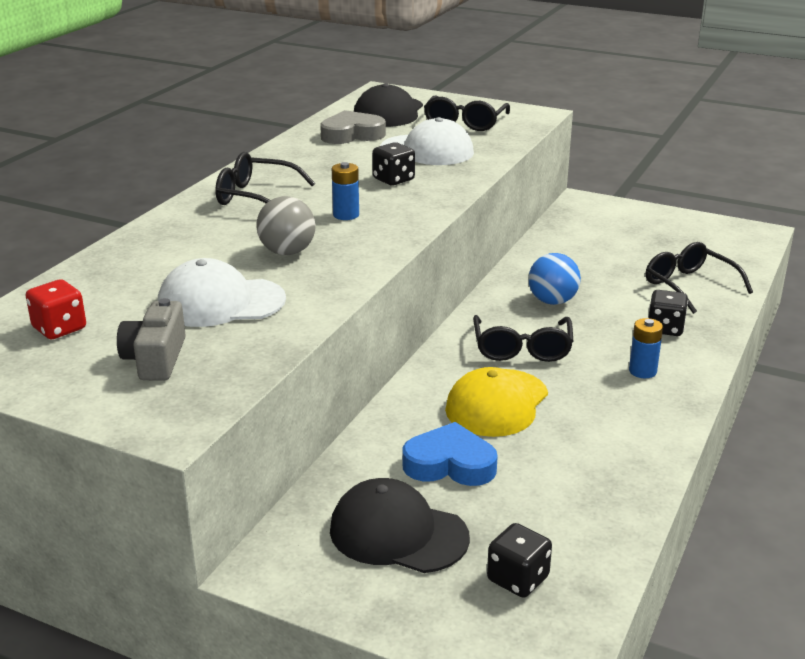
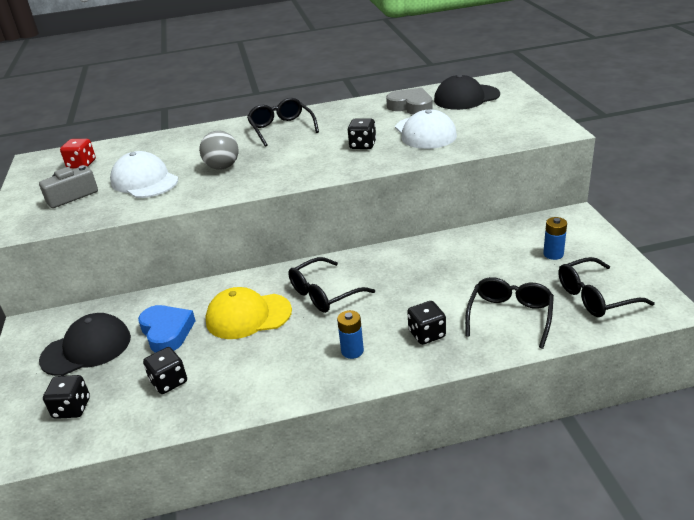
camera: 55 degrees right, 5 degrees up
(346, 215) = (291, 157): blue battery -> blue battery (553, 254)
(398, 533) = (86, 348): black cap -> black cap turned 75 degrees clockwise
(465, 123) = (494, 121): black glasses -> black glasses (595, 297)
(552, 301) = (402, 275): blue ball -> none
(554, 492) = (169, 382): none -> black dice

